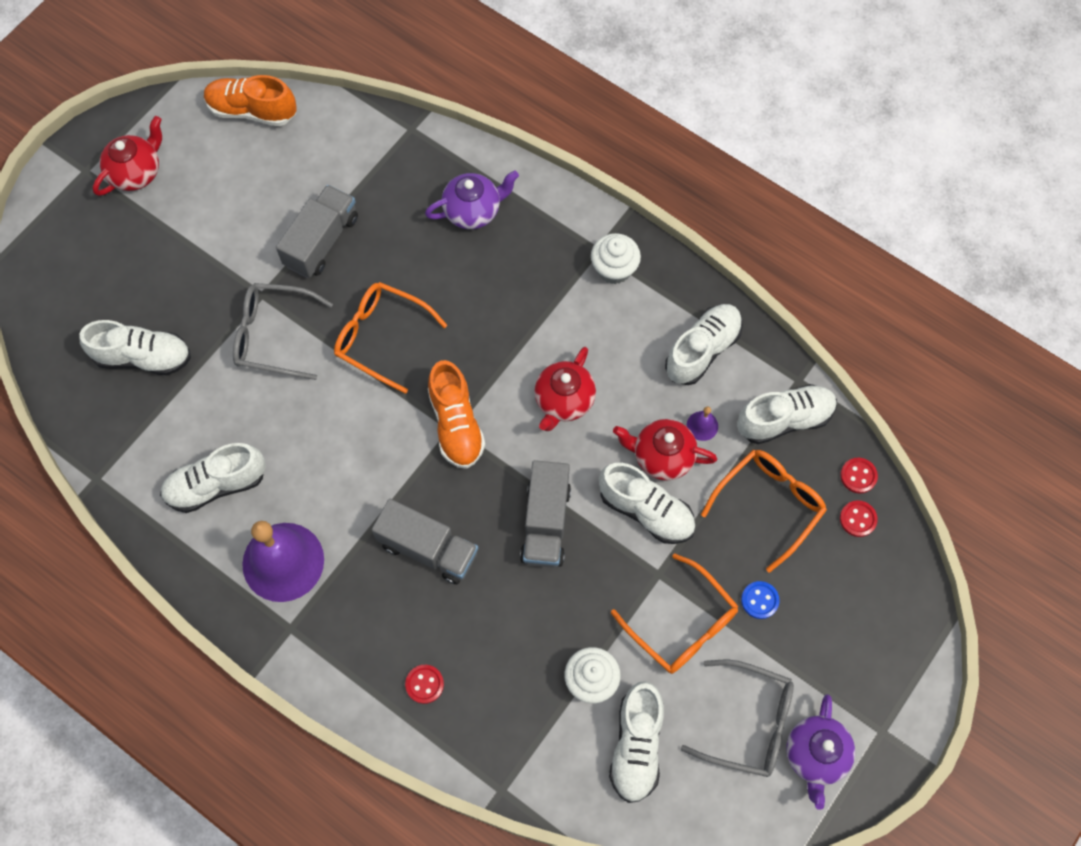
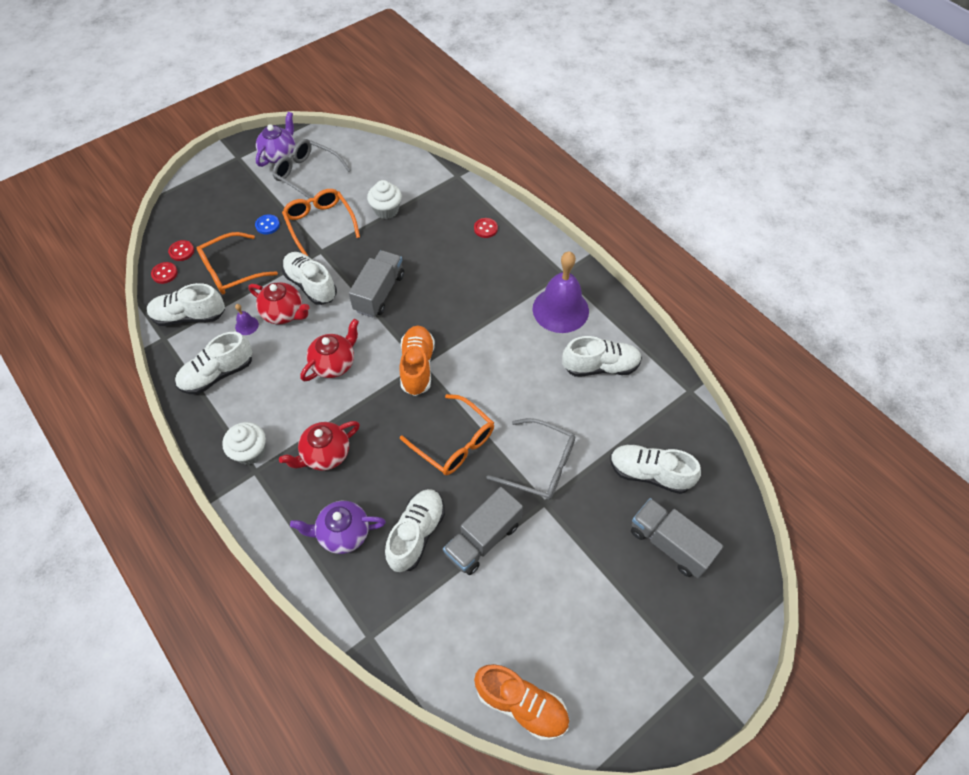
camera: 165 degrees left, 10 degrees down
(136, 172) = (646, 660): red teapot -> red teapot (325, 454)
(428, 549) = (462, 295): grey truck -> grey truck (669, 544)
(636, 746) = (374, 178): white shoe -> white shoe (416, 534)

